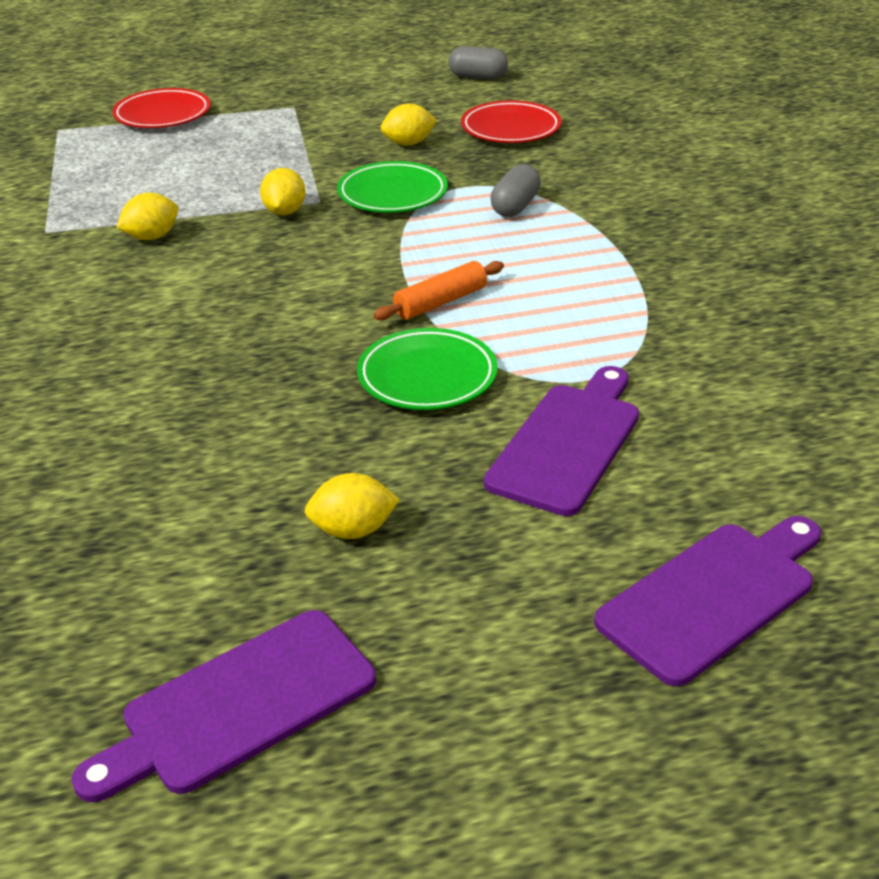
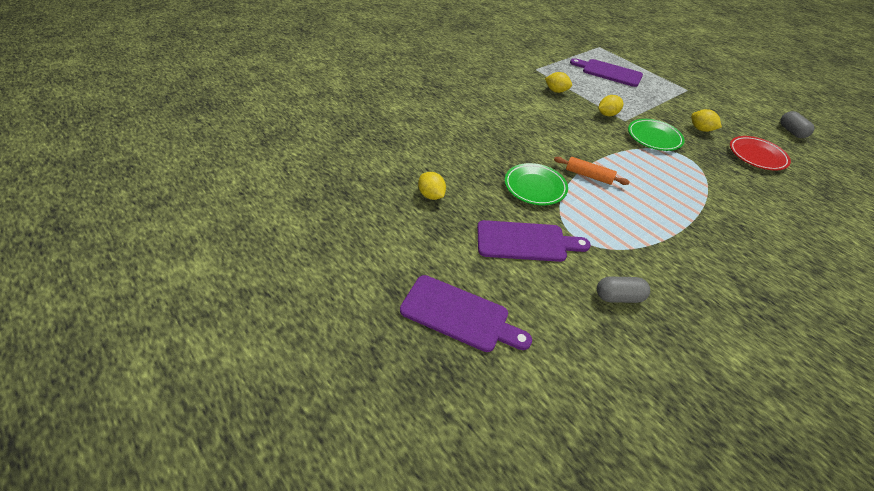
camera: 60 degrees right, 10 degrees up
(163, 115) = (638, 63): red plate -> none
(239, 705) = (336, 196): purple cutting board -> purple cutting board (609, 72)
(515, 206) = (688, 177): grey capsule -> grey capsule (618, 297)

